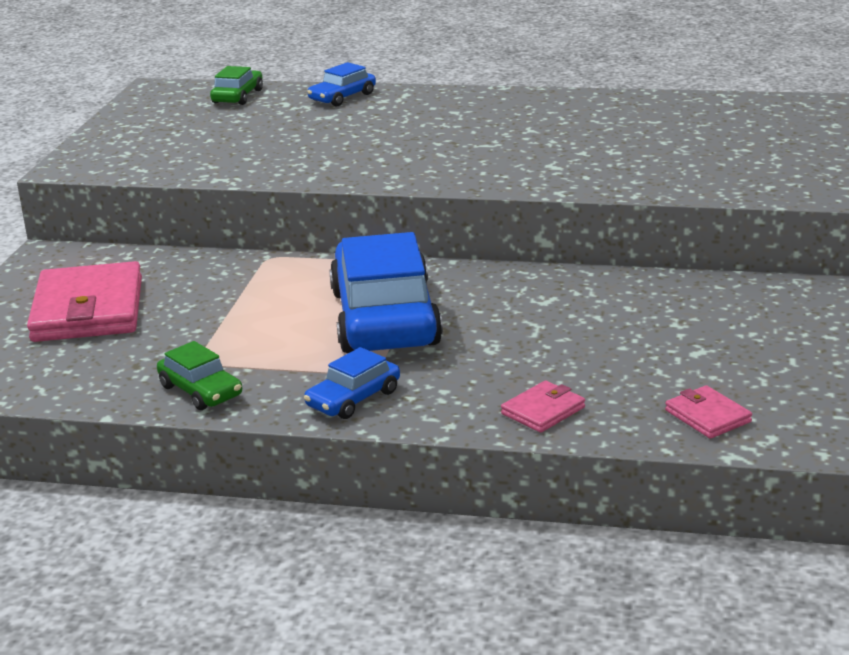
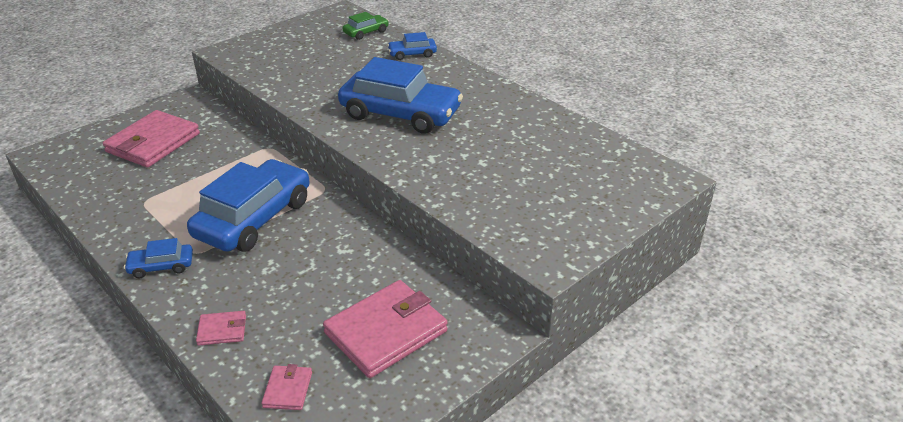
camera: 35 degrees right, 10 degrees up
(201, 391) = (116, 222): green car -> none
(440, 145) = (400, 113): none -> blue car
(717, 336) = (386, 332): none -> pink wallet

